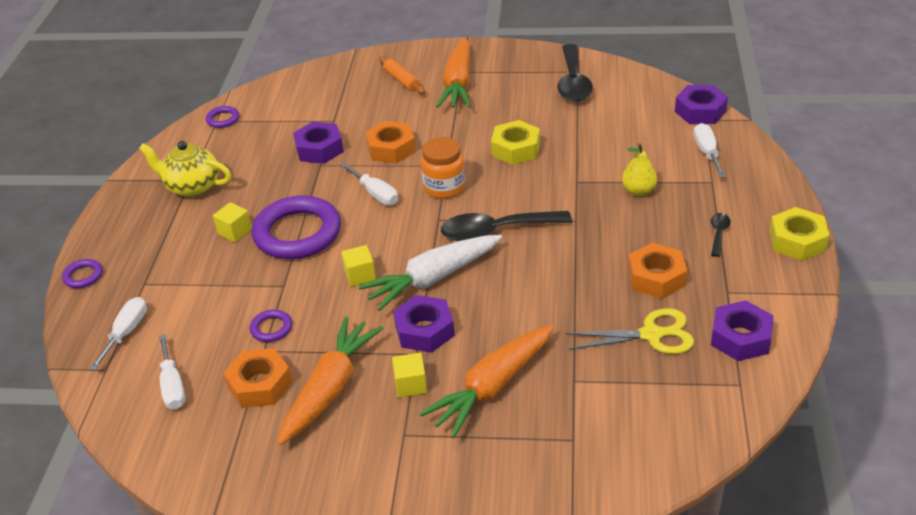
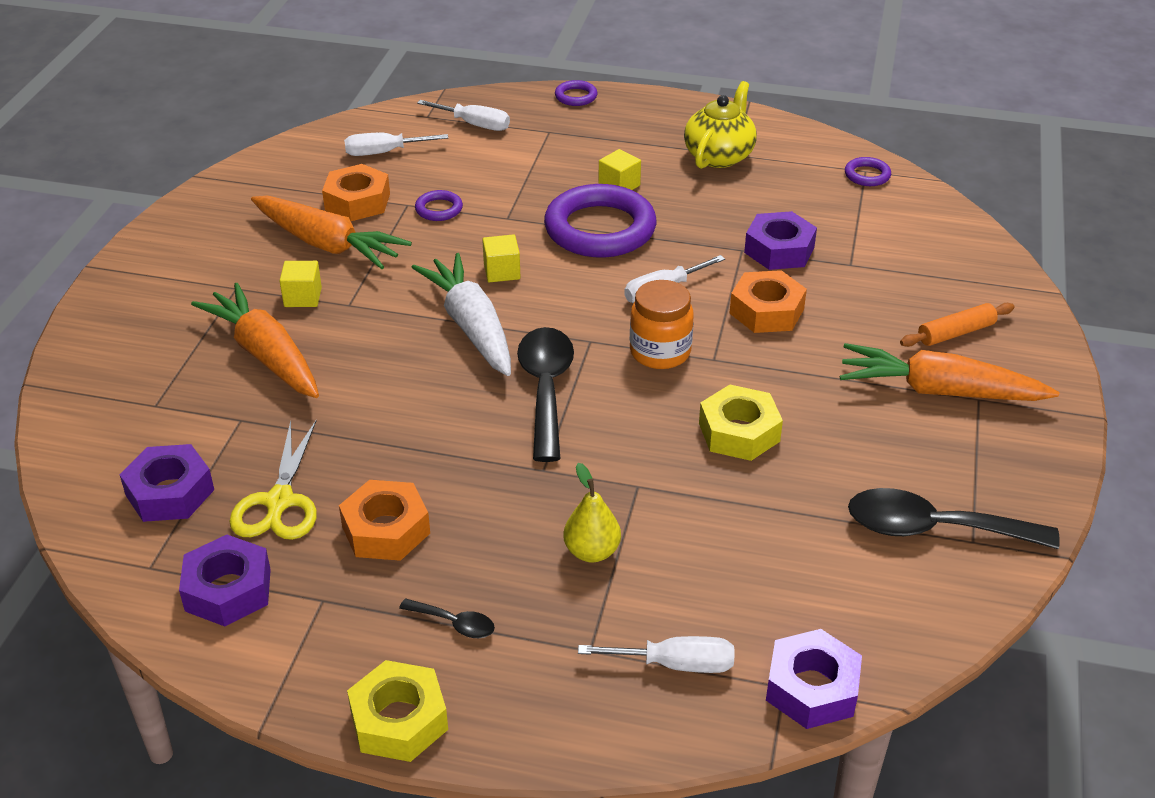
camera: 95 degrees right, 0 degrees up
(424, 330) = (383, 313): purple nut -> purple nut (170, 492)

